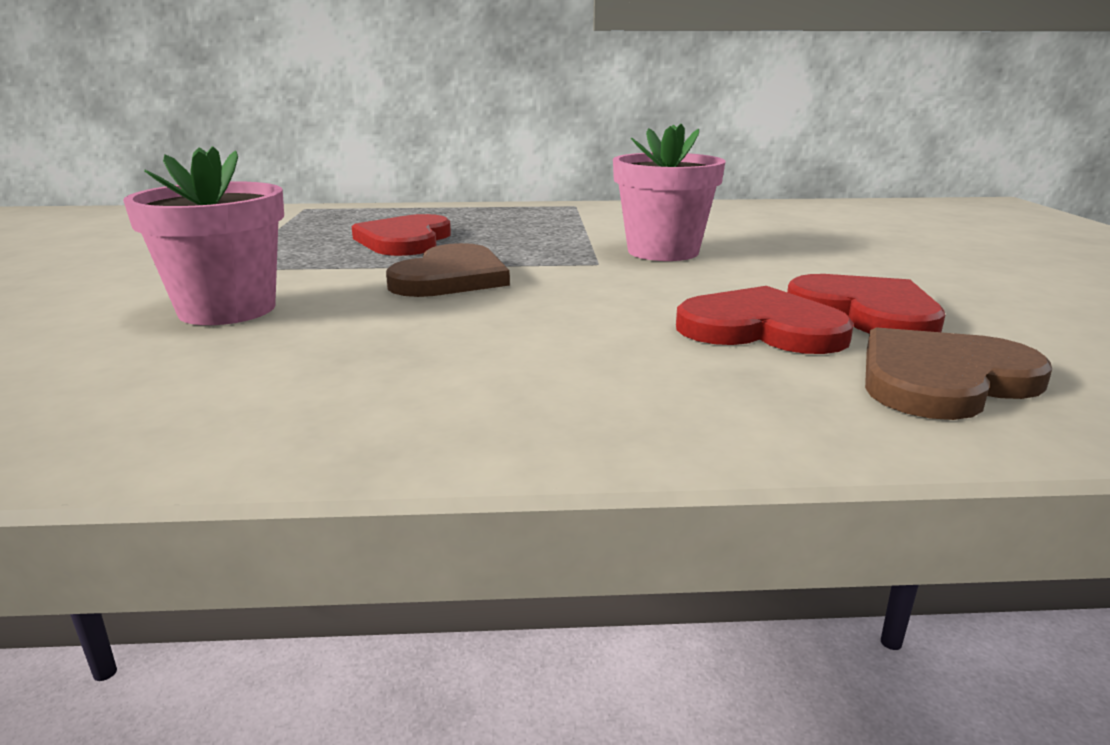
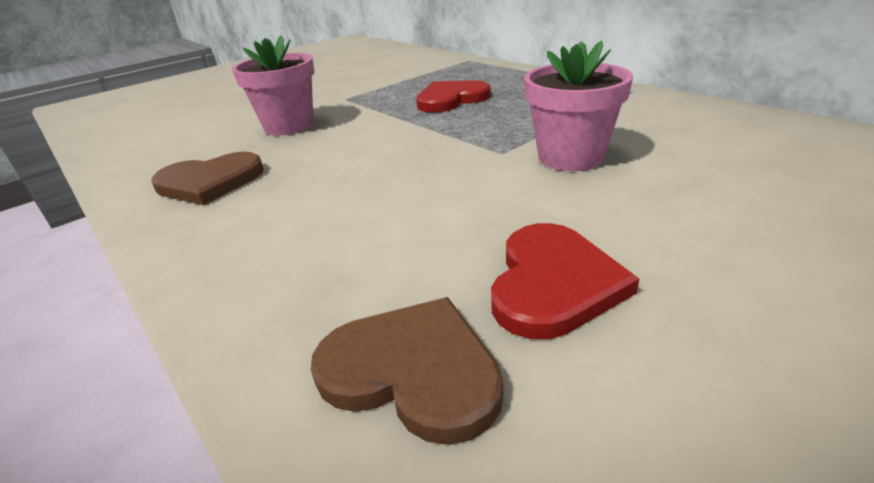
camera: 55 degrees right, 10 degrees up
(451, 277) = (402, 136): brown heart -> brown heart (210, 182)
(761, 328) = (438, 253): red heart -> none

